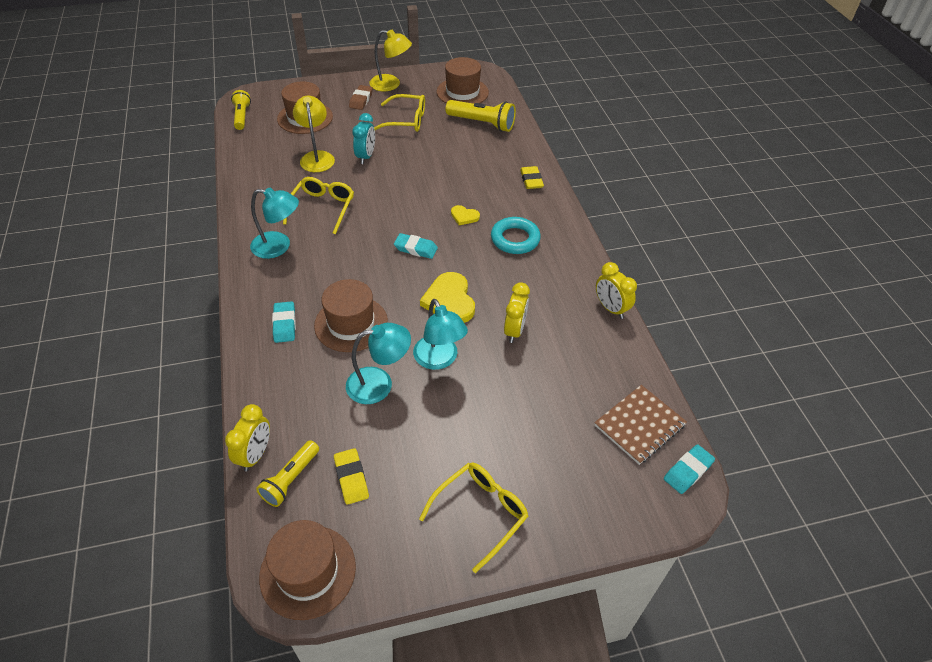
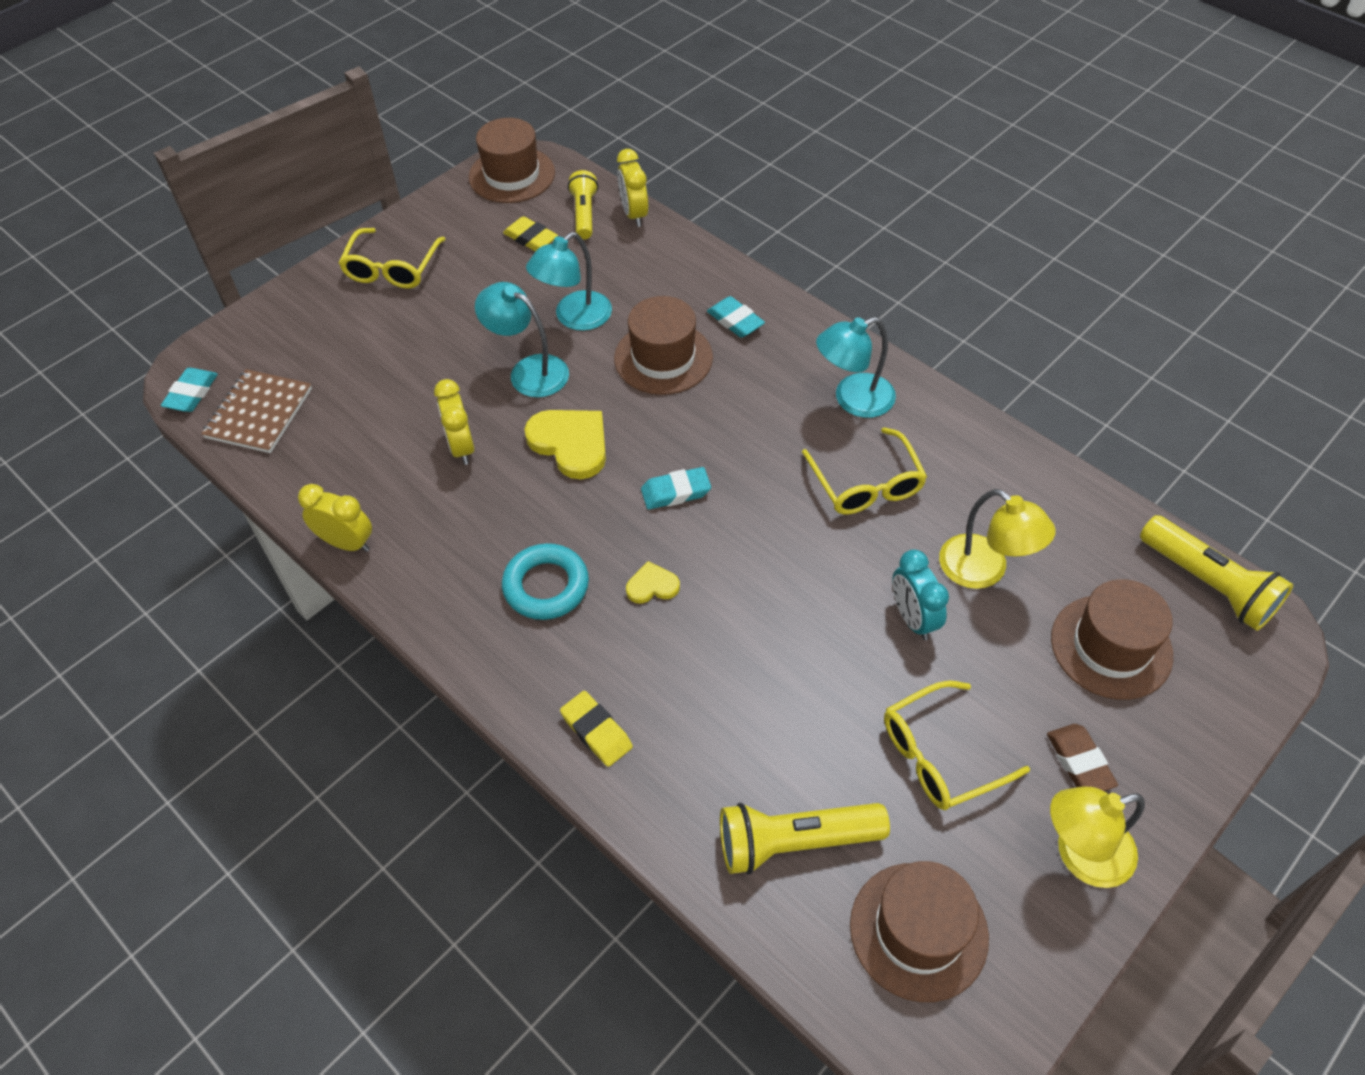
camera: 150 degrees right, 5 degrees up
(242, 116) = (1208, 584): yellow flashlight -> yellow flashlight, size x1.51

